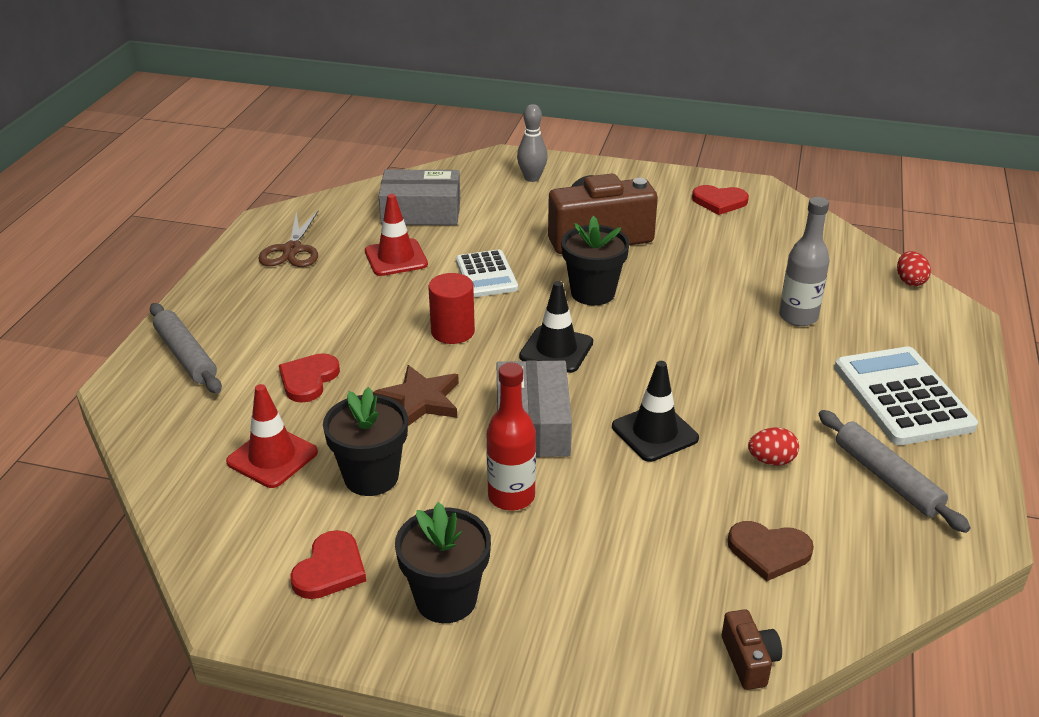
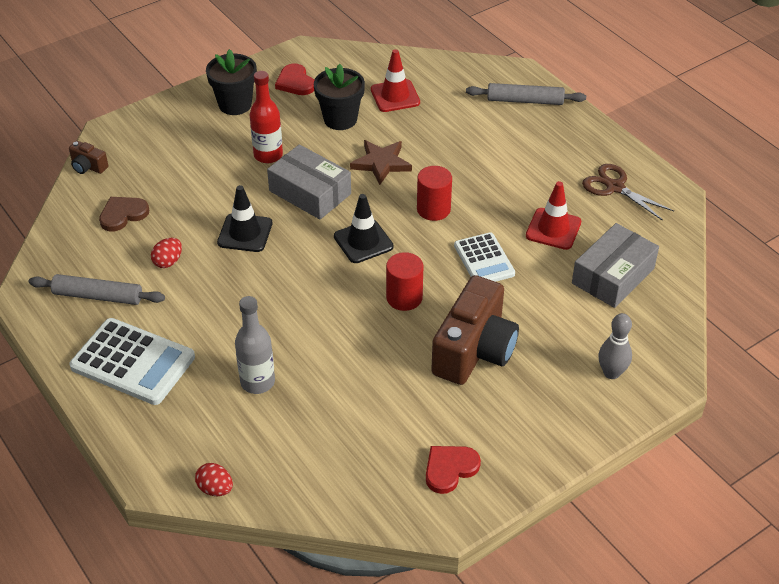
camera: 130 degrees right, 10 degrees up
(308, 379) = (449, 133): red heart -> none
(486, 275) = (484, 260): white calculator -> white calculator turned 135 degrees counterclockwise
(592, 293) = (404, 297): black flower pot -> red cylinder

